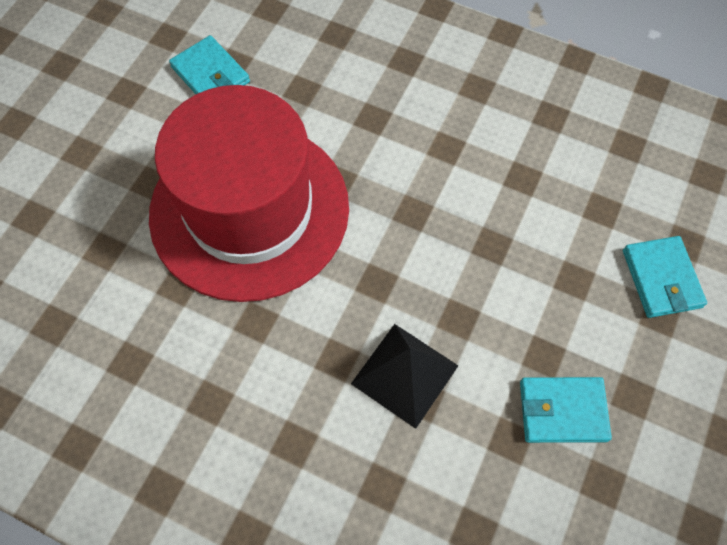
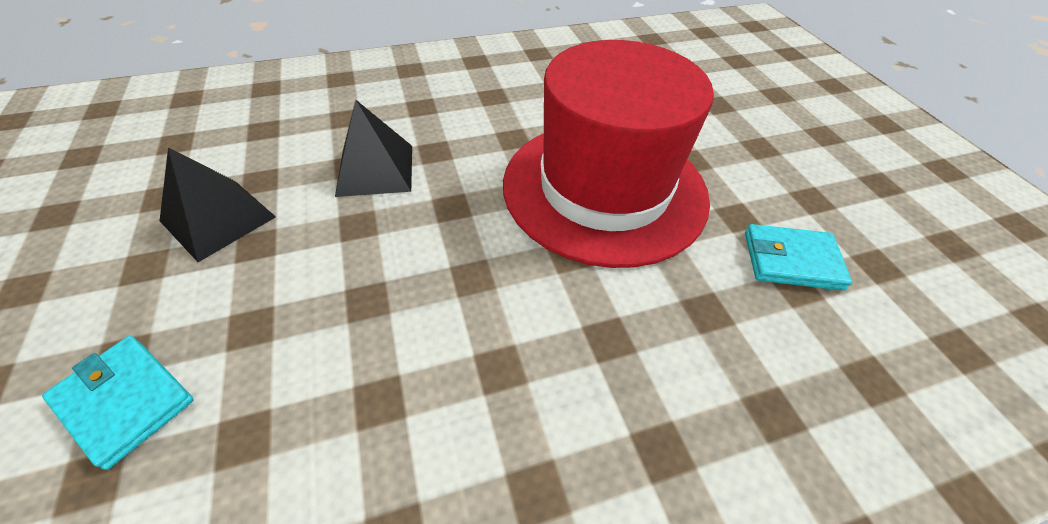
camera: 135 degrees right, 15 degrees down
(562, 411) = (218, 218): turquoise wallet -> black pyramid

